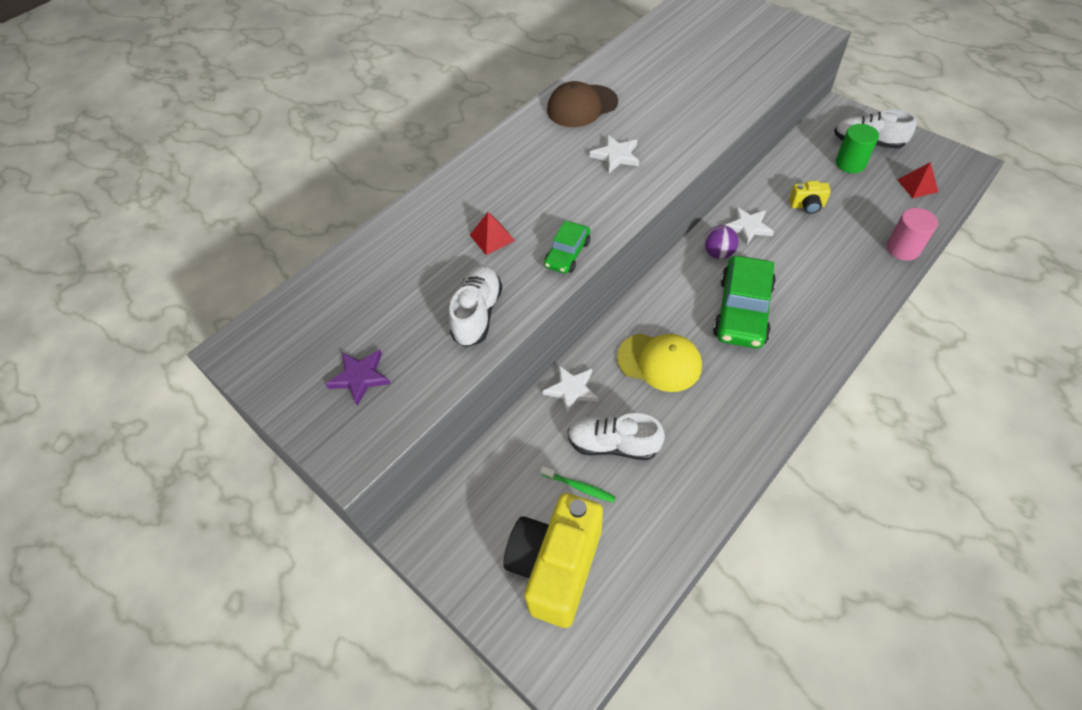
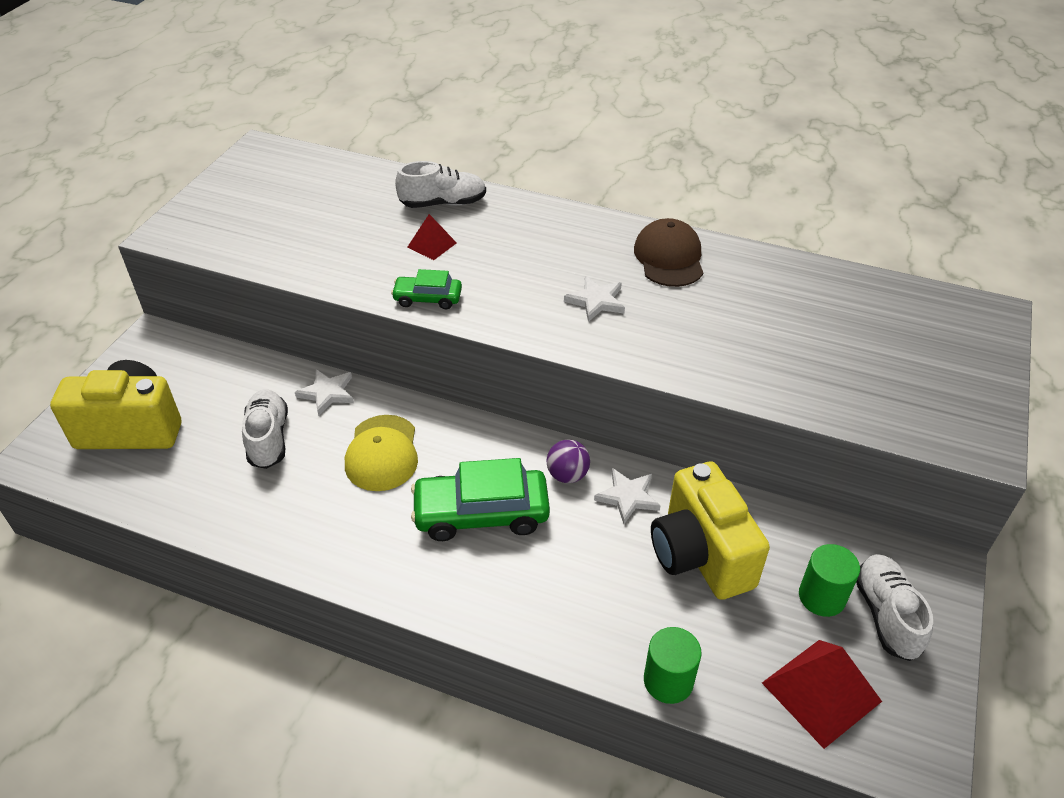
camera: 65 degrees right, 10 degrees down
(360, 377) = (244, 216): purple star -> none
(477, 314) = (330, 261): white shoe -> white shoe (443, 203)
(579, 487) = (216, 424): green toothbrush -> none
(582, 106) = (669, 258): brown cap -> brown cap turned 45 degrees clockwise
(807, 206) = (700, 555): yellow camera -> yellow camera, size x2.31
(903, 249) = (668, 681): pink cylinder -> green cylinder
(917, 185) = (821, 691): red pyramid -> red pyramid, size x1.77

